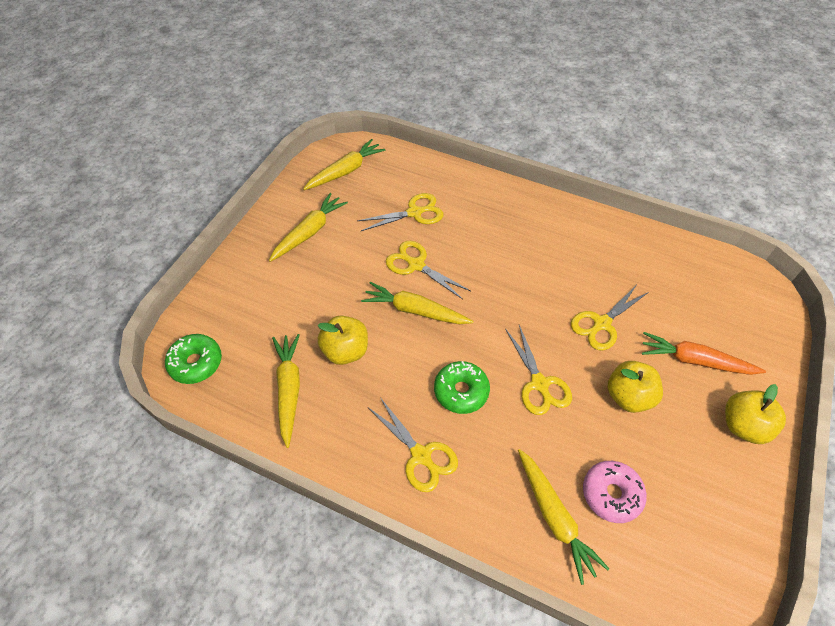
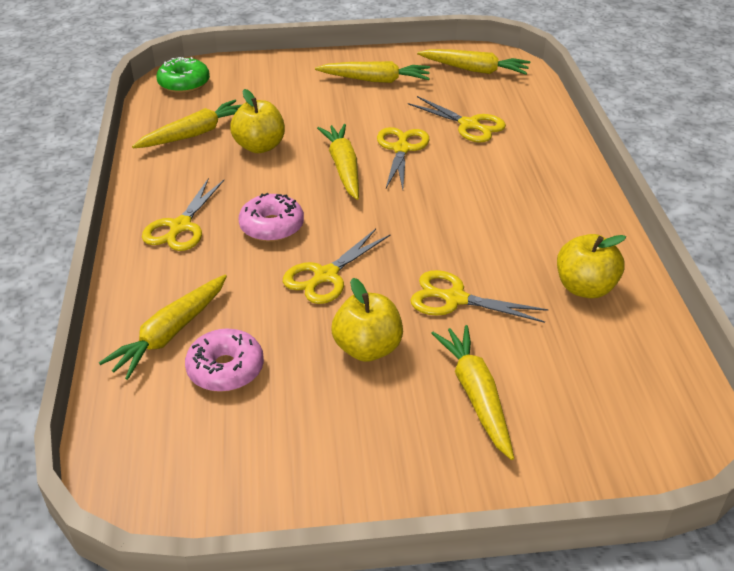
camera: 60 degrees right, 15 degrees down
(461, 391) = (272, 226): green donut -> pink donut
(695, 360) = (476, 395): orange carrot -> yellow carrot
(743, 425) = (411, 467): yellow apple -> yellow apple (585, 288)

